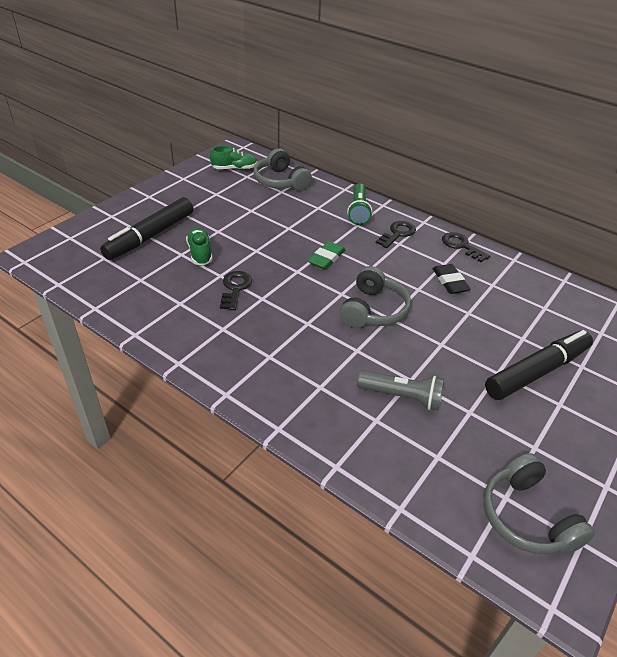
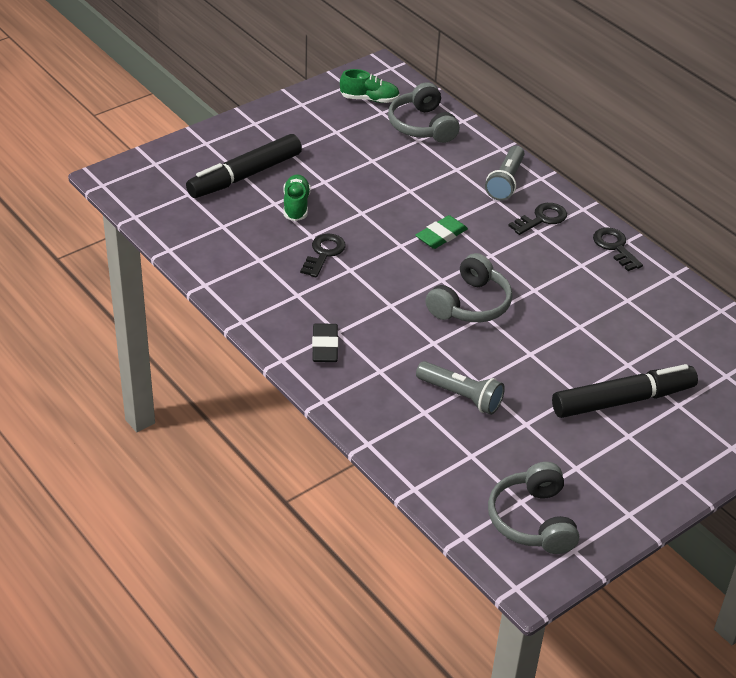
camera: 15 degrees right, 0 degrees up
(358, 211) = (505, 182): green flashlight -> grey flashlight
(450, 281) = (577, 287): black eraser -> black eraser (325, 346)

